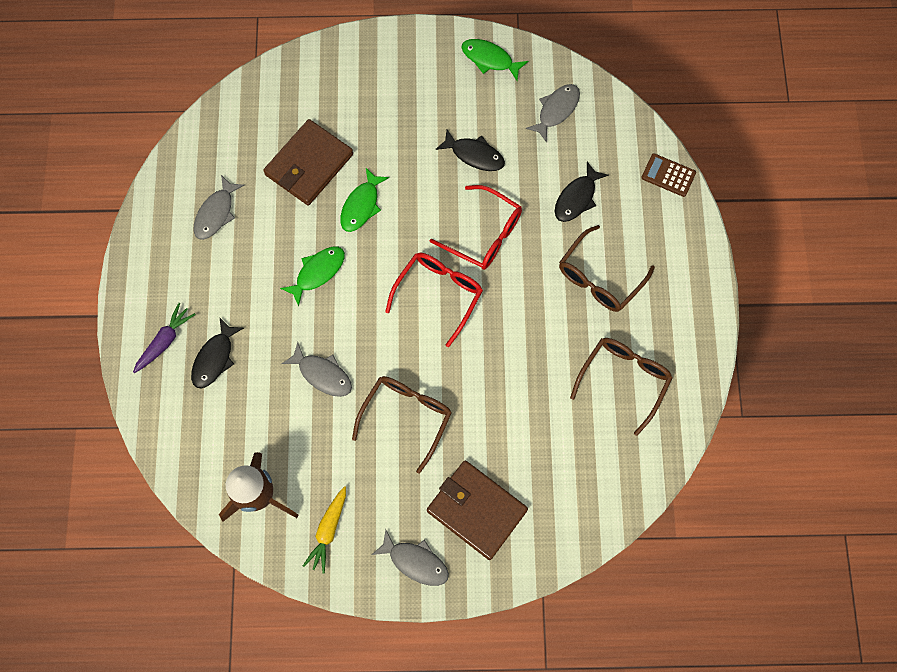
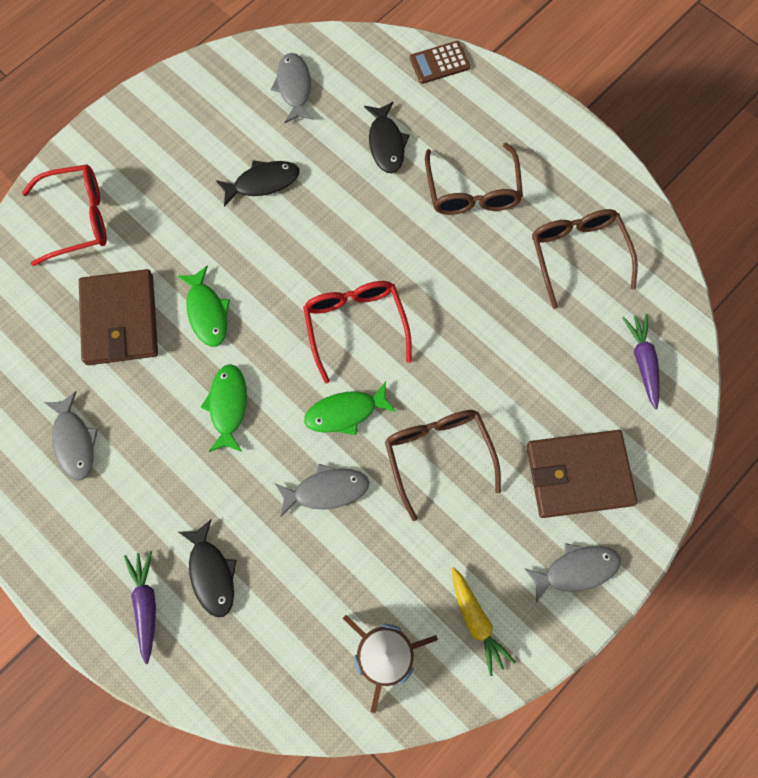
camera: 45 degrees left, 0 degrees up
(484, 234) = (341, 241): red glasses -> red glasses (78, 219)
(489, 59) = (192, 93): green fish -> green fish (345, 412)
(591, 484) = (642, 361): none -> purple carrot

